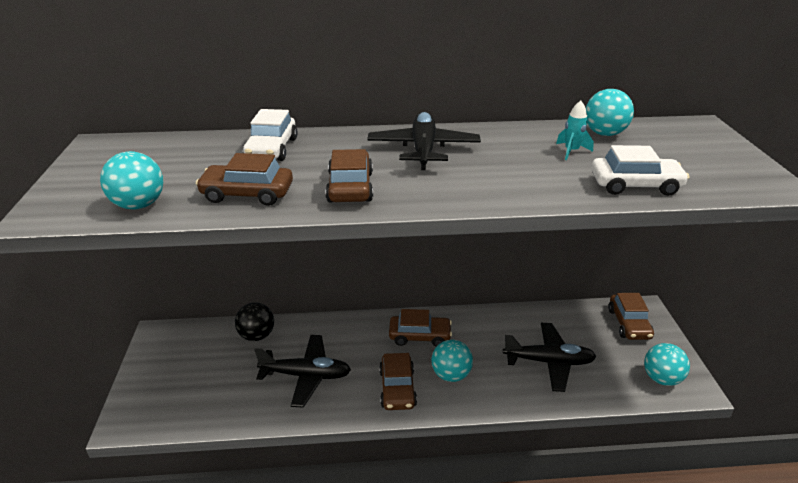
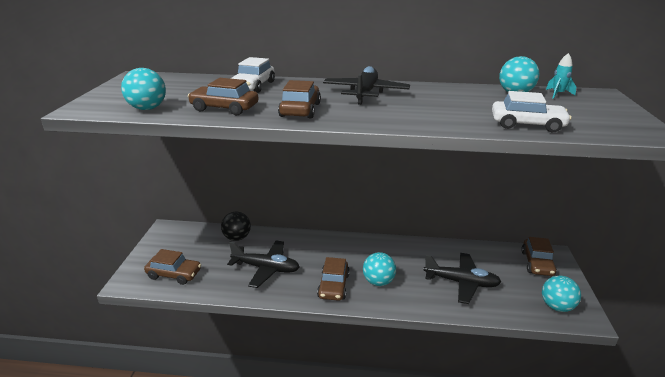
camera: 10 degrees right, 5 degrees down
(420, 336) = (360, 252): brown car -> brown car (174, 274)
(571, 151) = (483, 102): turquoise rocket -> turquoise rocket (558, 94)

